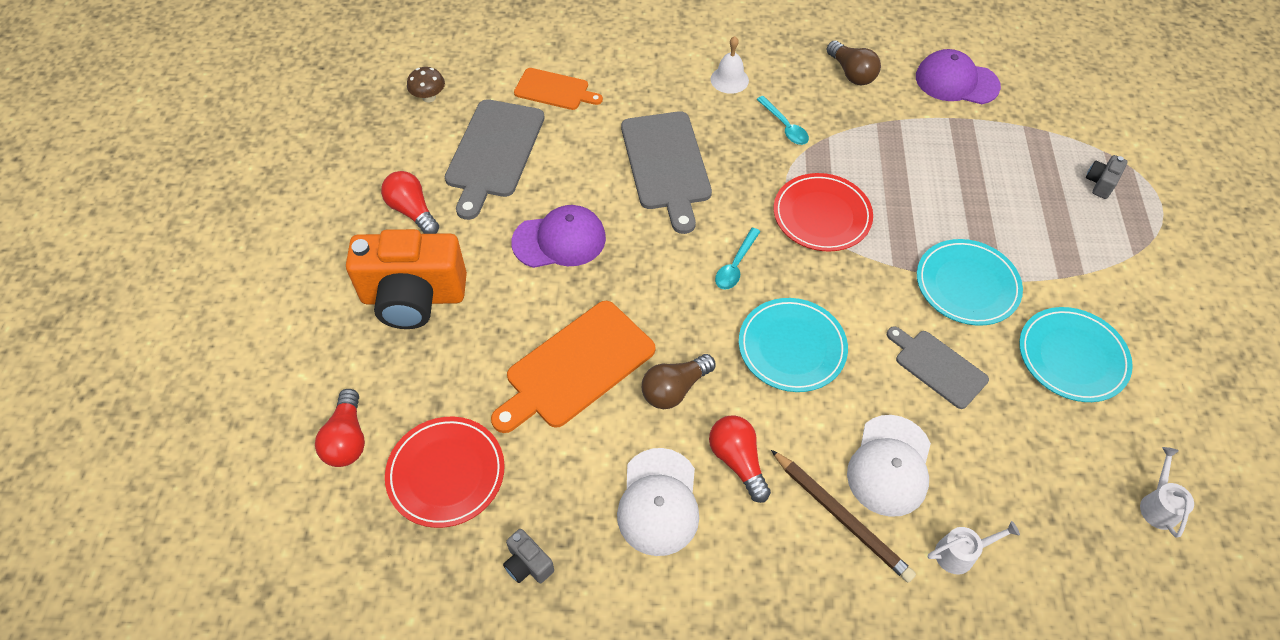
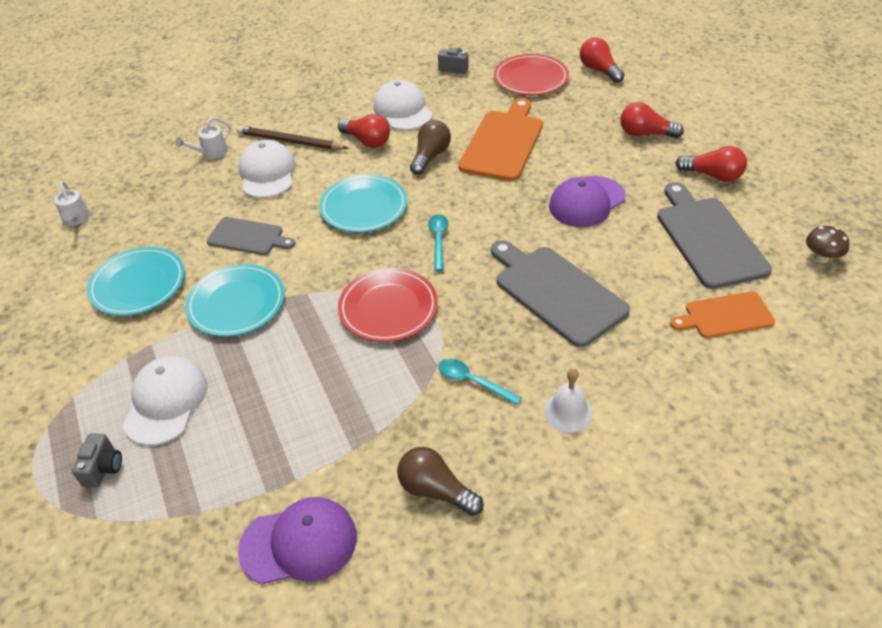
camera: 155 degrees right, 10 degrees down
(413, 297) = (645, 134): orange camera -> red light bulb
(1046, 215) = (166, 402): none -> white cap

